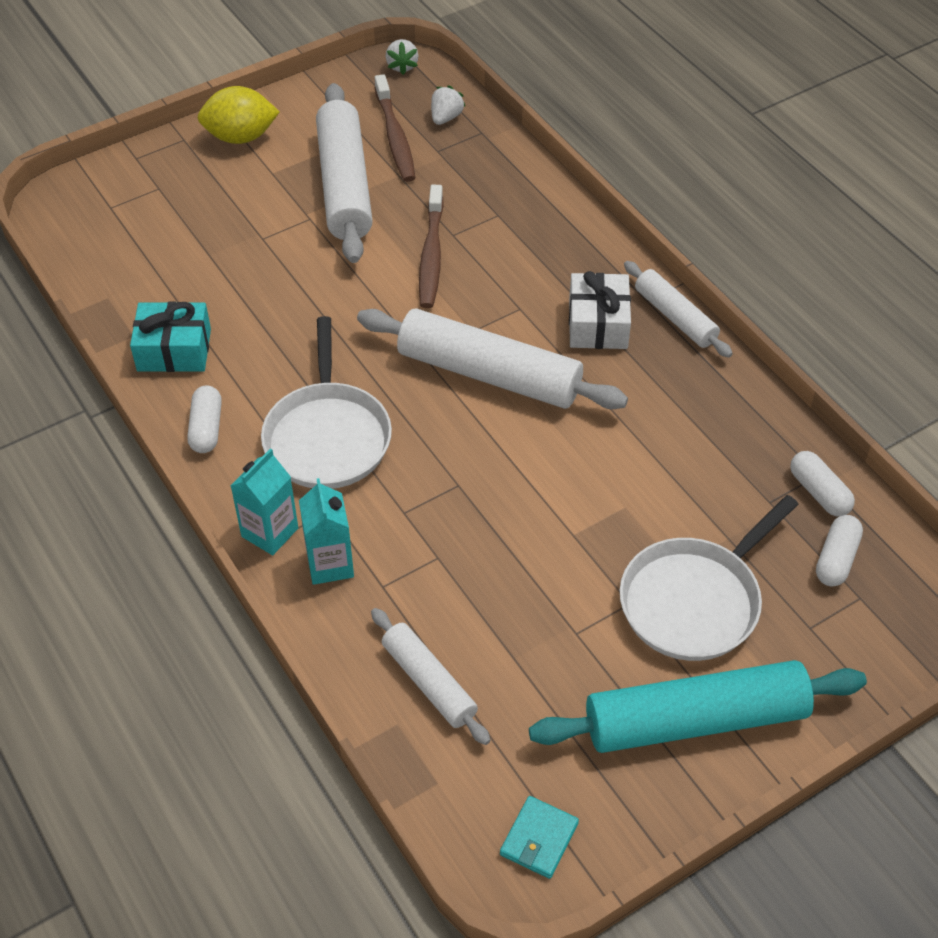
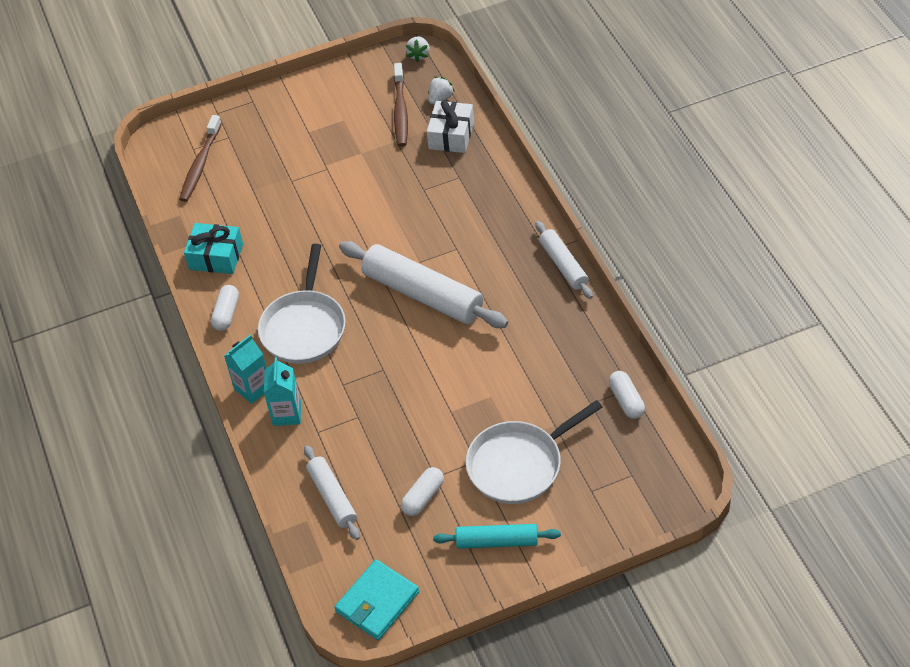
camera: 15 degrees right, 0 degrees up
(240, 137) = (292, 102): yellow lemon -> none
(345, 185) = (356, 145): white rolling pin -> none
(431, 255) = (404, 203): brown toothbrush -> brown toothbrush (200, 164)
(539, 839) = (377, 602): turquoise wallet -> turquoise wallet, size x1.56
(598, 324) = (507, 265): white gift -> white gift (451, 135)
(695, 720) = (497, 541): turquoise rolling pin -> turquoise rolling pin, size x0.56
(836, 559) = (623, 447): white capsule -> white capsule (423, 497)

